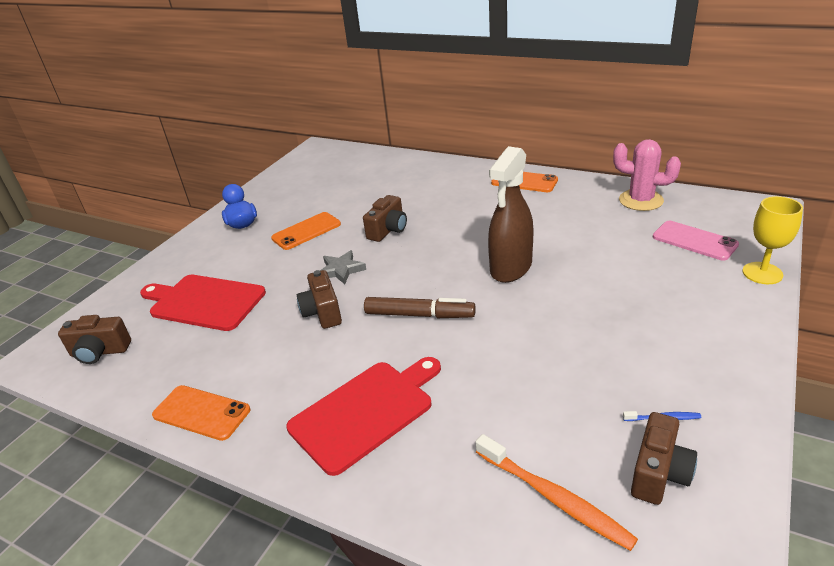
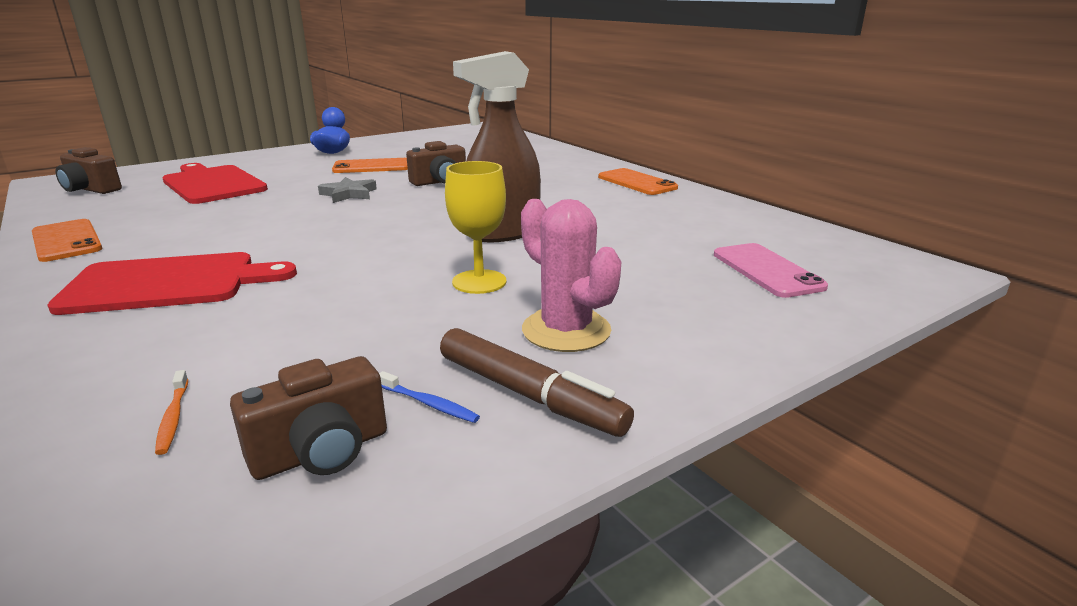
camera: 25 degrees right, 10 degrees down
(322, 312) = (279, 213): brown camera -> none
(419, 315) = (351, 238): brown marker -> brown marker (529, 395)
(554, 498) = (173, 418): orange toothbrush -> orange toothbrush, size x0.46
(641, 200) = (752, 224): pink cactus -> pink cactus (566, 330)
(762, 273) = (820, 323): yellow goblet -> yellow goblet (479, 282)

